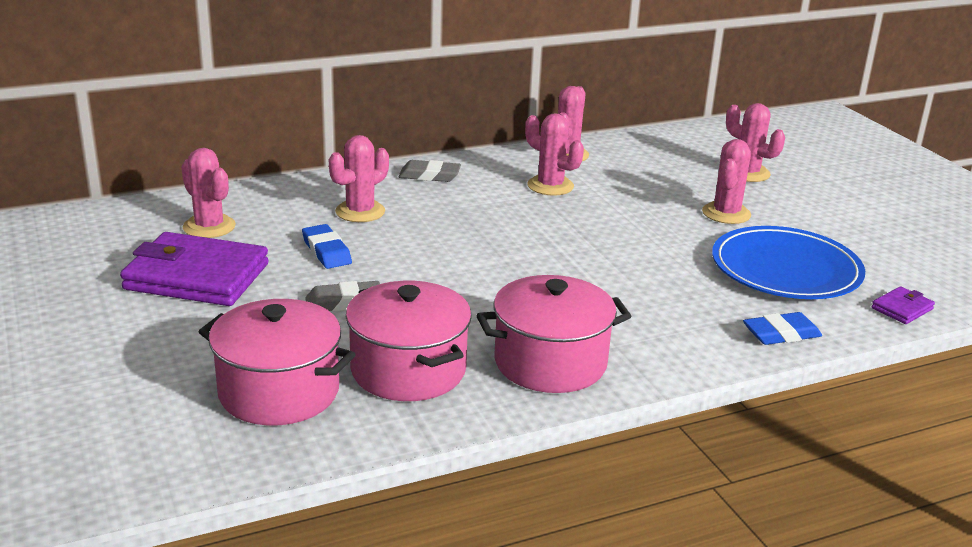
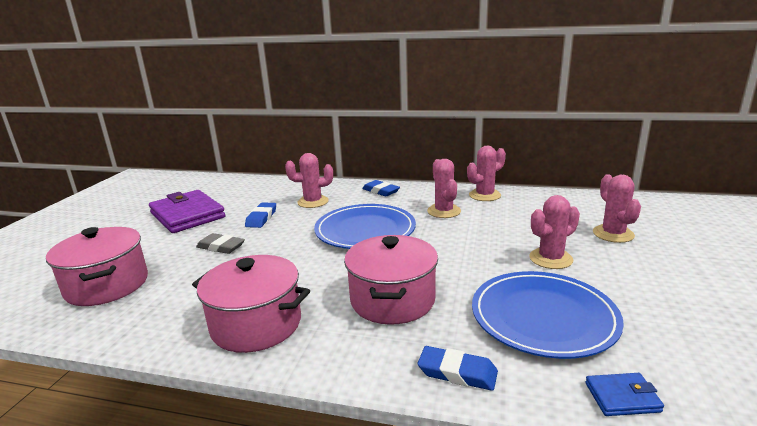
camera: 40 degrees right, 5 degrees down
(209, 227) = (235, 194): pink cactus -> none
(408, 370) = (179, 297): pink pot -> pink pot (392, 300)
(429, 176) = (381, 191): grey eraser -> blue eraser
(496, 232) = (365, 230): none -> blue plate
(902, 309) = (622, 397): purple wallet -> blue wallet

